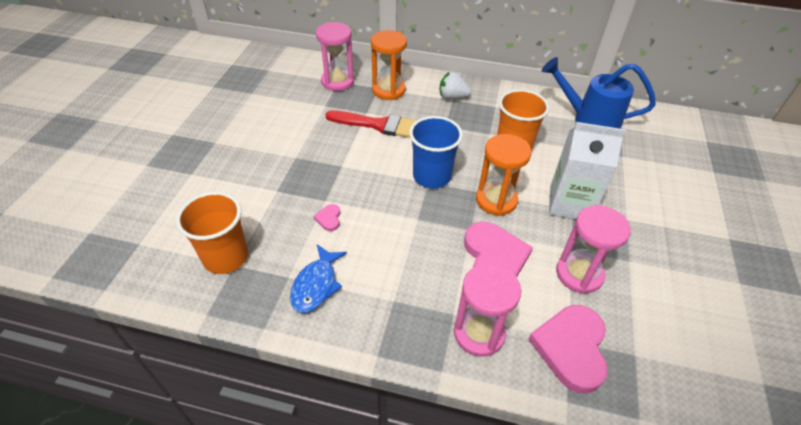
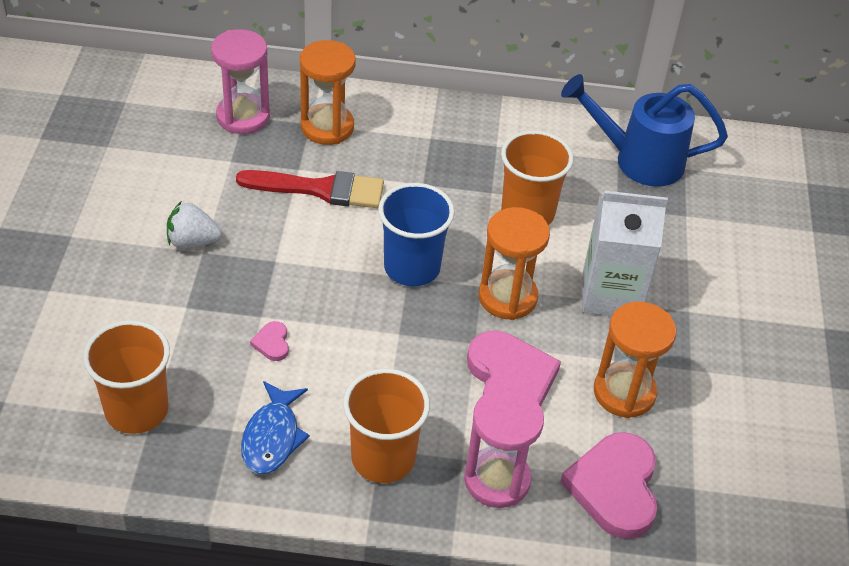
camera: 10 degrees left, 0 degrees up
(394, 308) = (383, 458): none -> orange cup
(452, 97) = (429, 133): white strawberry -> white strawberry (192, 241)
(579, 274) = (624, 392): pink hourglass -> orange hourglass

